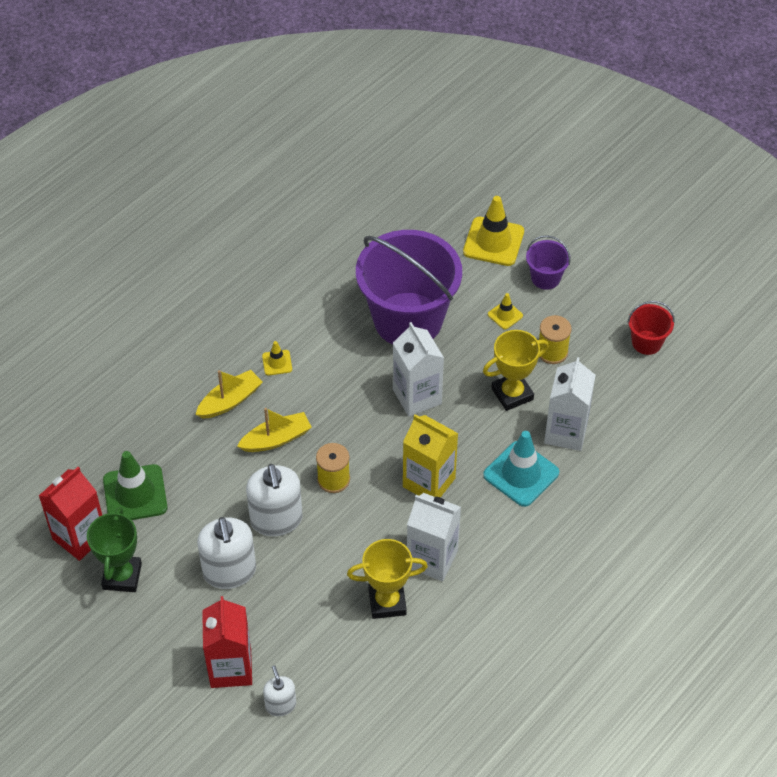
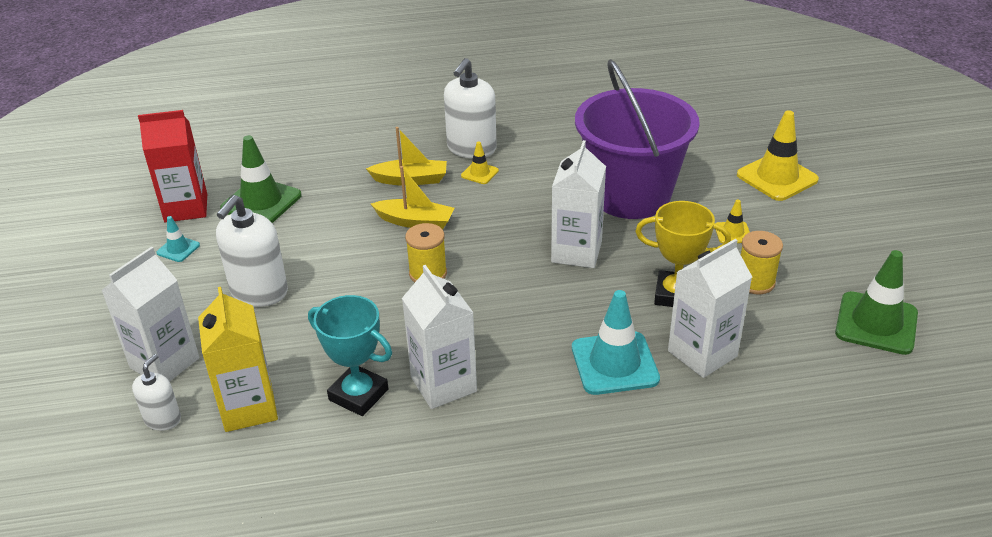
camera: 40 degrees right, 15 degrees down
(122, 576) = (178, 249): green trophy -> turquoise traffic cone
(231, 668) = (164, 363): red carton -> white carton
(276, 519) = (344, 276): white soap dispenser -> white soap dispenser (471, 148)
(387, 602) = (358, 395): yellow trophy -> turquoise trophy
(429, 482) = (512, 321): yellow carton -> yellow carton (249, 408)
(545, 278) = (806, 224): purple bucket -> none
(646, 342) = (876, 323): red bucket -> green traffic cone

